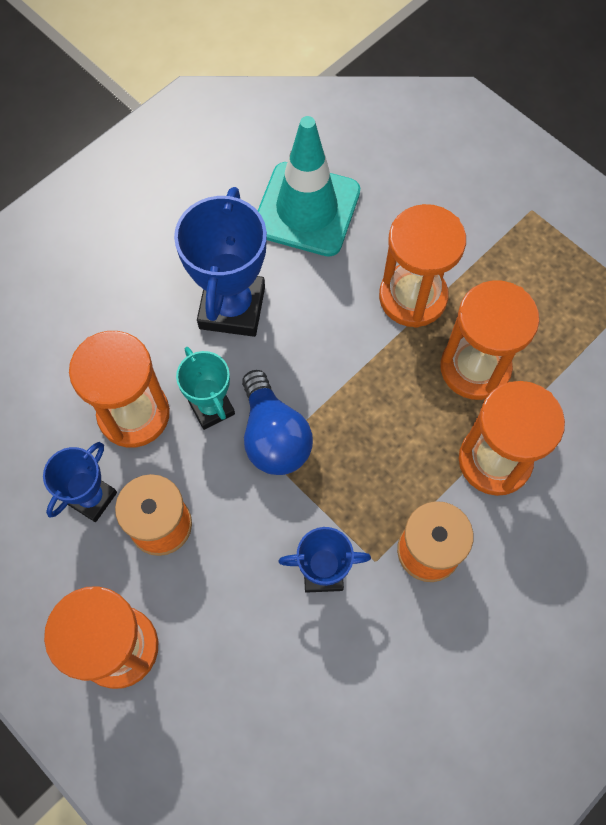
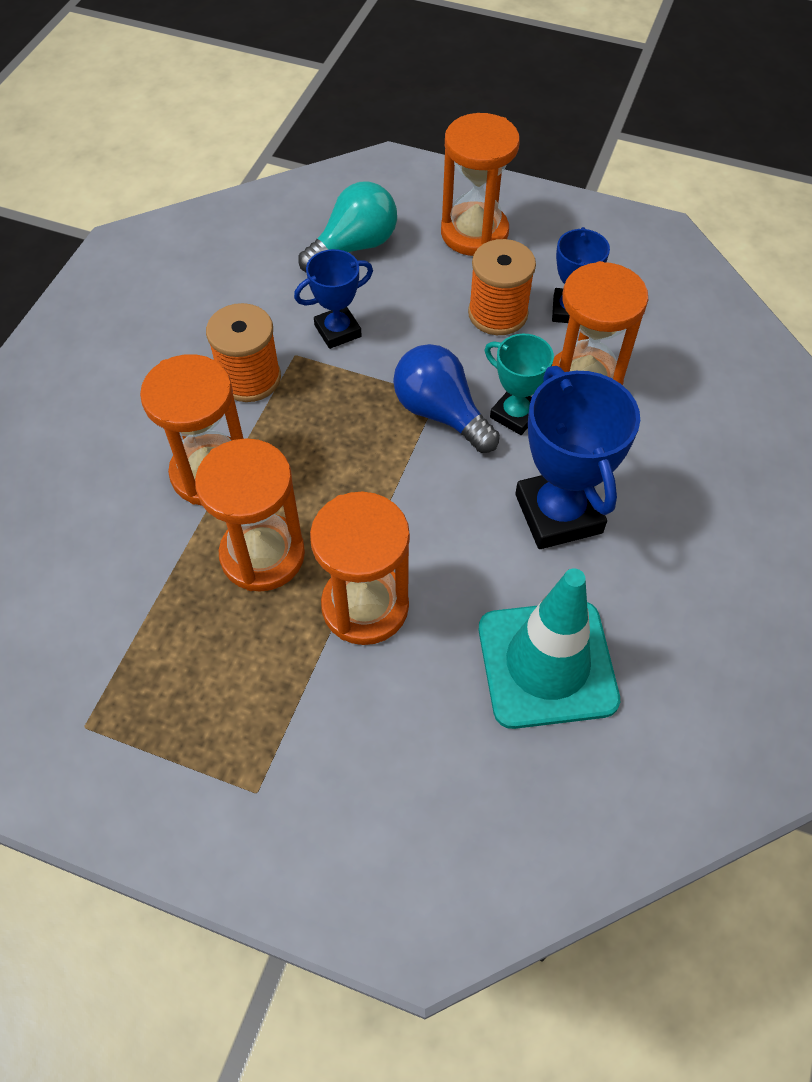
camera: 155 degrees right, 10 degrees down
(255, 686) = (354, 247): none -> turquoise light bulb

